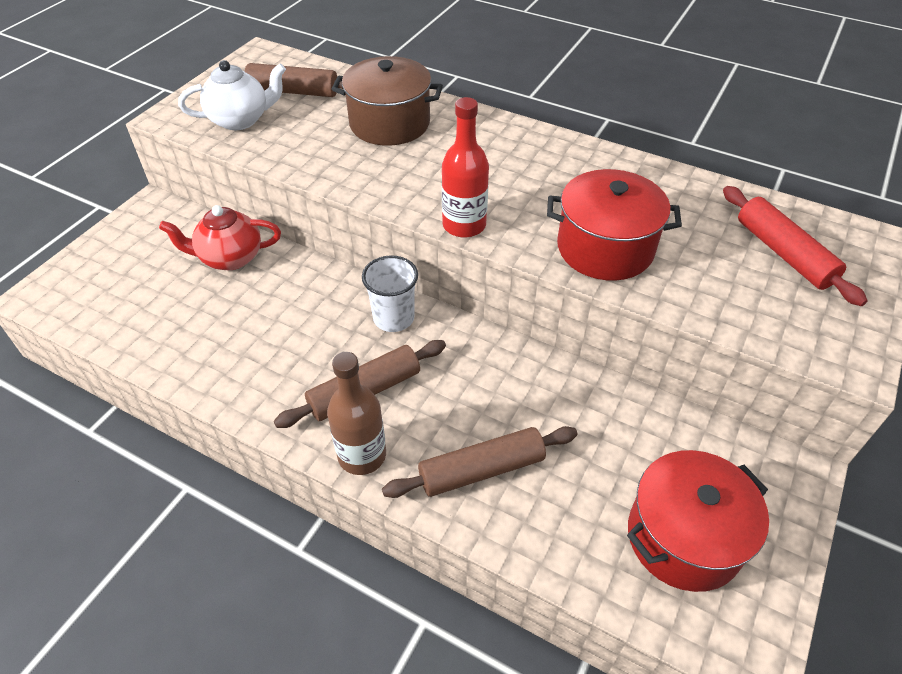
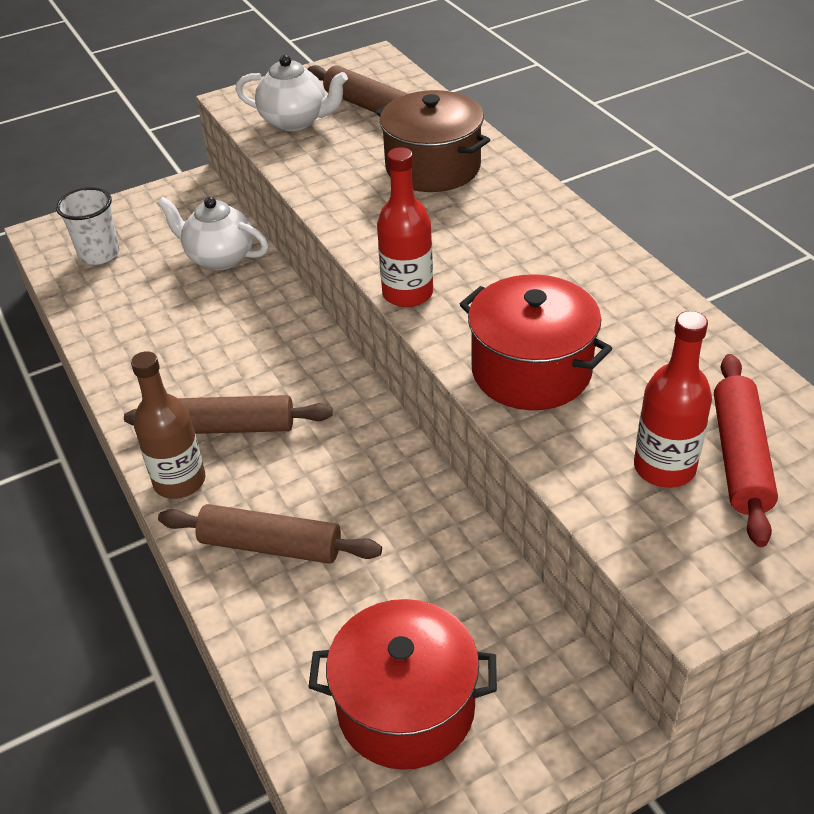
camera: 35 degrees right, 5 degrees down
(230, 258) = (219, 257): red teapot -> white teapot
(393, 318) = (316, 371): white cup -> white cup (99, 254)
(750, 280) = (664, 467): none -> red bottle

